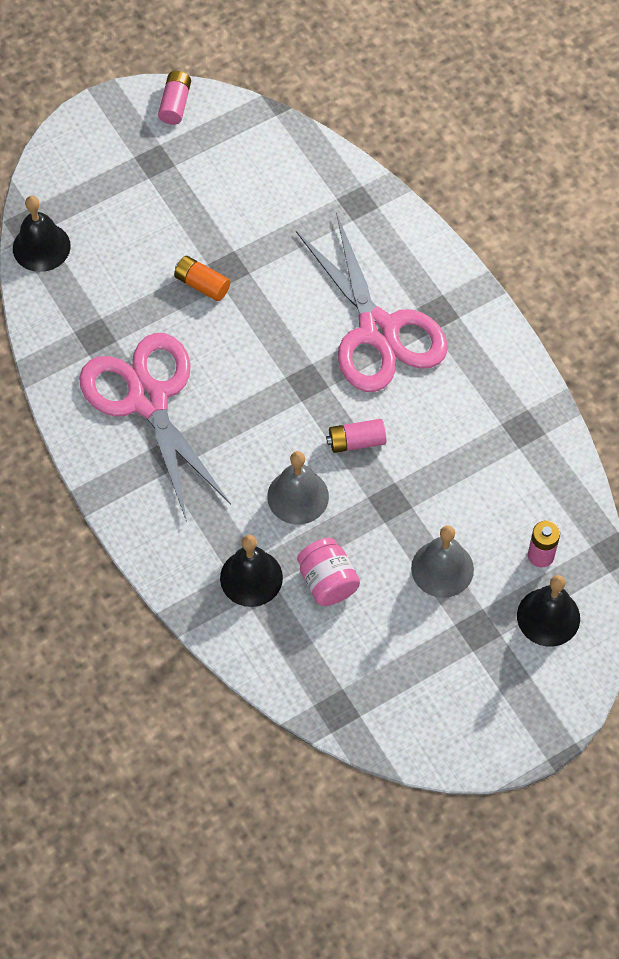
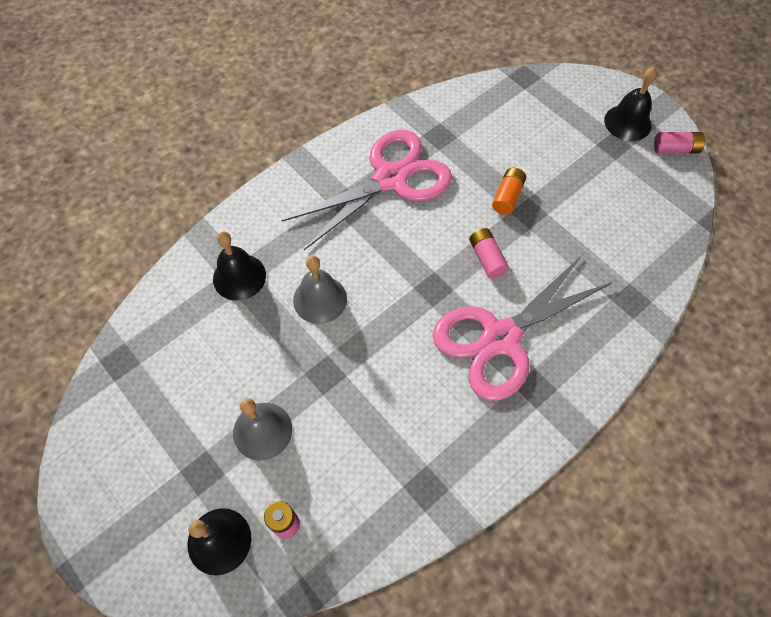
camera: 80 degrees right, 0 degrees up
(41, 247) = (508, 90): black bell -> black bell (627, 122)
(327, 581) = (240, 335): pink jar -> none
(356, 441) = (381, 337): pink battery -> pink battery (486, 258)

